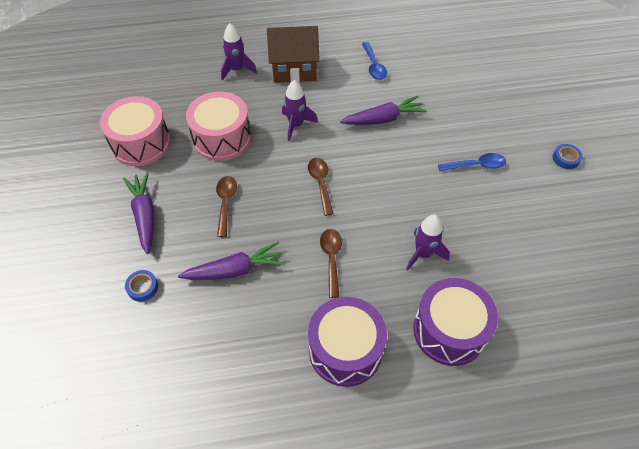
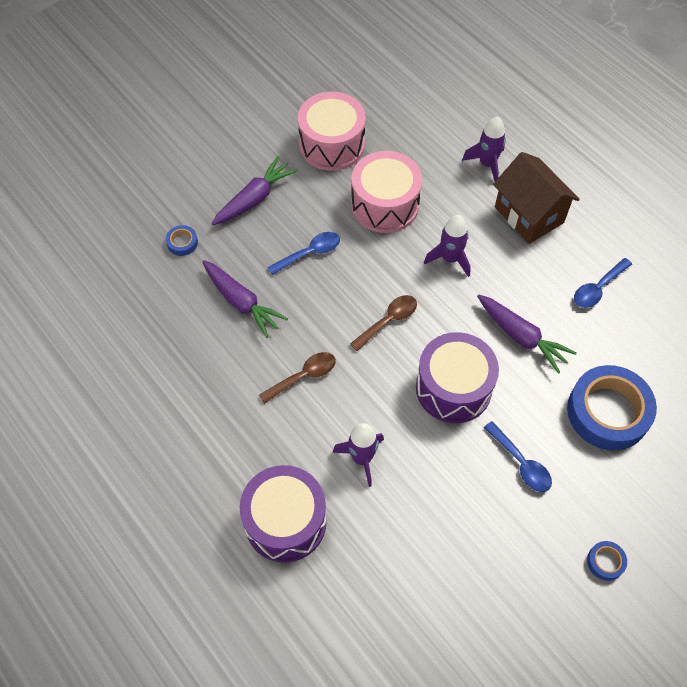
camera: 60 degrees right, 5 degrees up
(226, 203) = (309, 253): brown spoon -> blue spoon
(345, 350) = (212, 437): purple drum -> purple drum (453, 388)
(464, 105) = (608, 412): none -> blue tape

